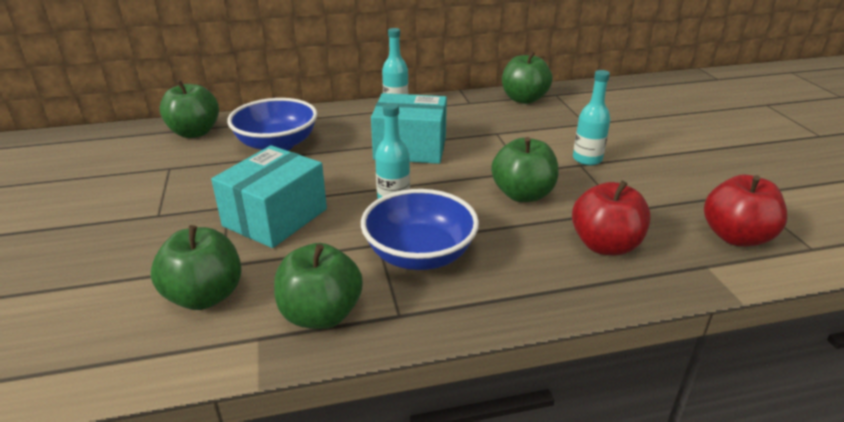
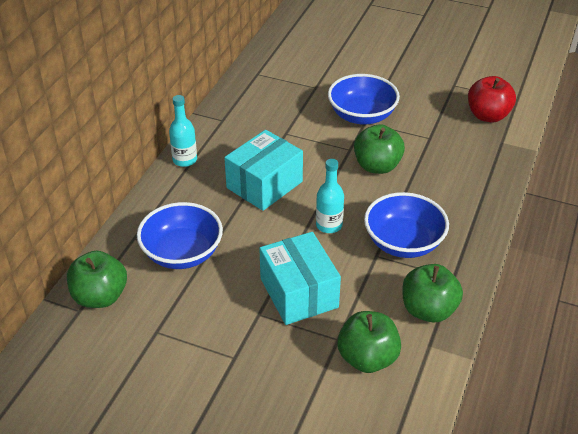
camera: 55 degrees left, 10 degrees up
(524, 99) = (248, 92): green apple -> none
(587, 159) = (362, 116): turquoise bottle -> blue bowl
(605, 245) = (456, 165): red apple -> none

